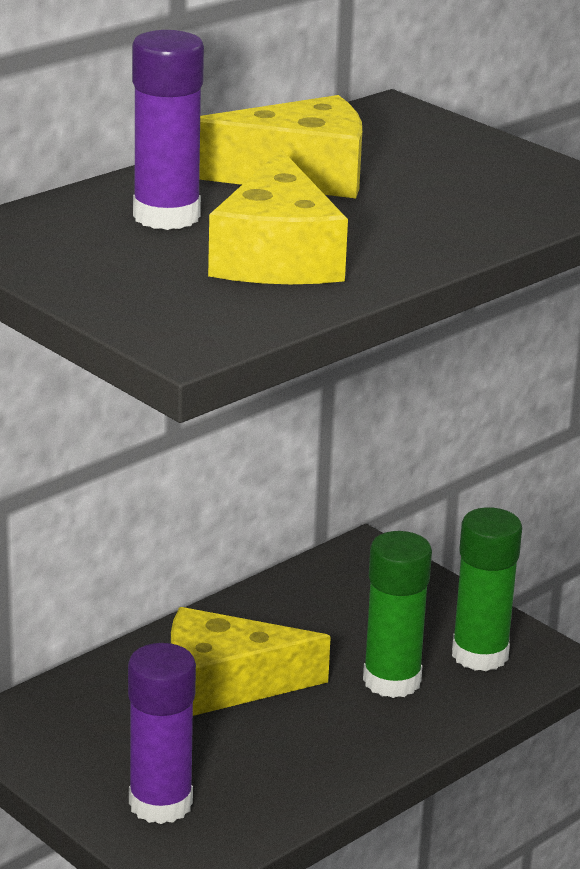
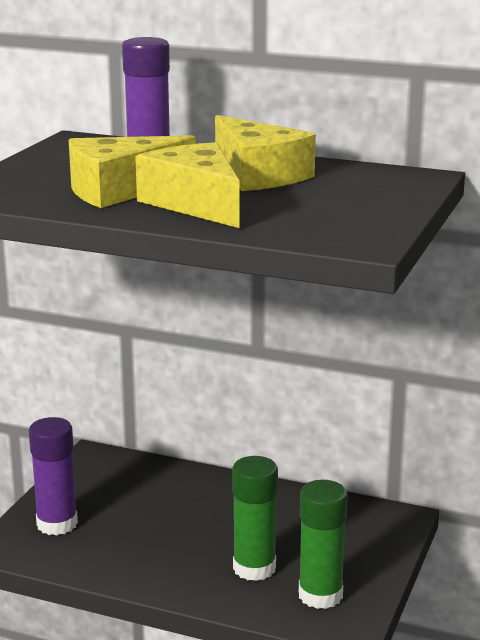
camera: 65 degrees right, 5 degrees down
(225, 684) = (195, 510): yellow cheese -> yellow cheese (195, 203)

